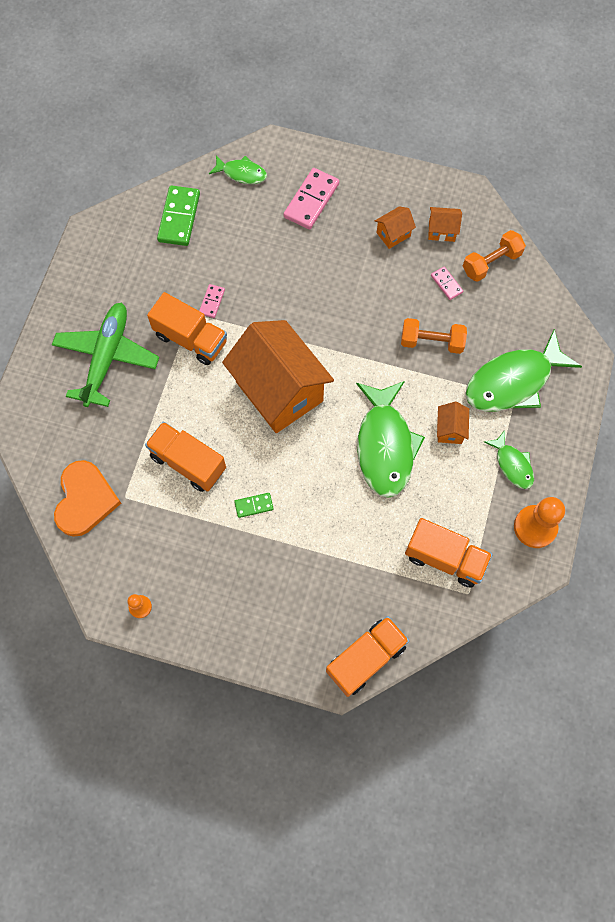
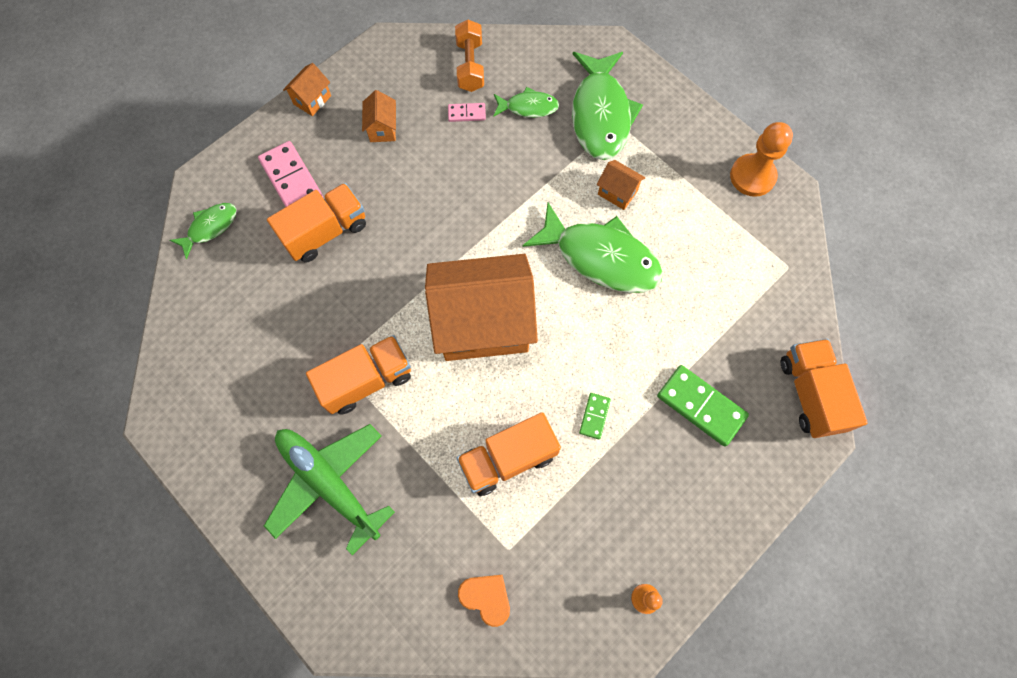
camera: 60 degrees left, 0 degrees up
(85, 500) = (486, 598): orange heart -> orange heart, size x0.58
(179, 217) = (215, 317): green domino -> green domino (701, 406)
(212, 302) = (338, 336): pink domino -> none
(431, 342) = (518, 158): orange dumbbell -> none
(441, 231) = (408, 87): orange house -> orange house (312, 100)
(445, 558) = (743, 267): orange truck -> orange truck (325, 232)
(512, 464) = (682, 161): green fish -> green fish (528, 107)

